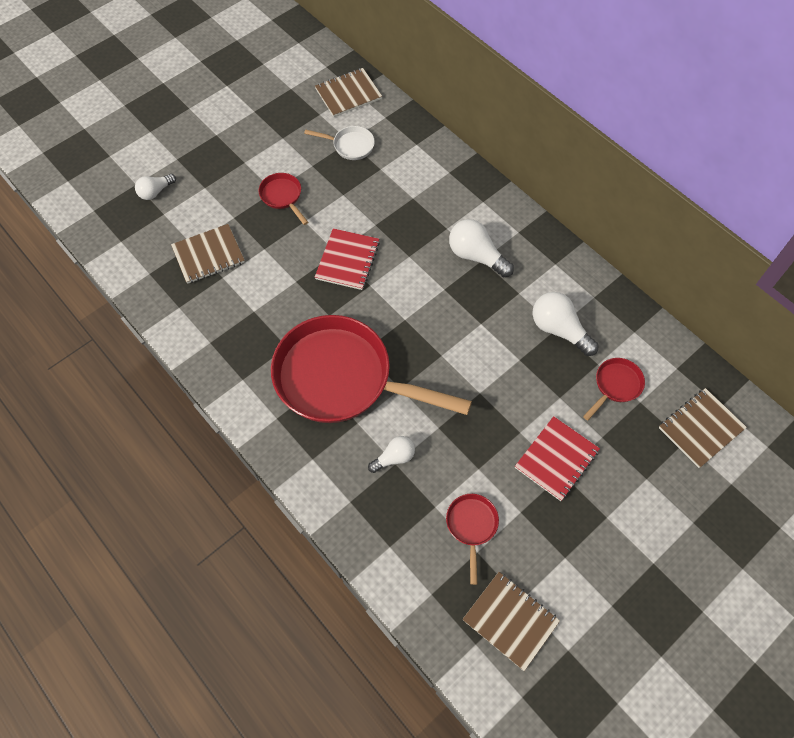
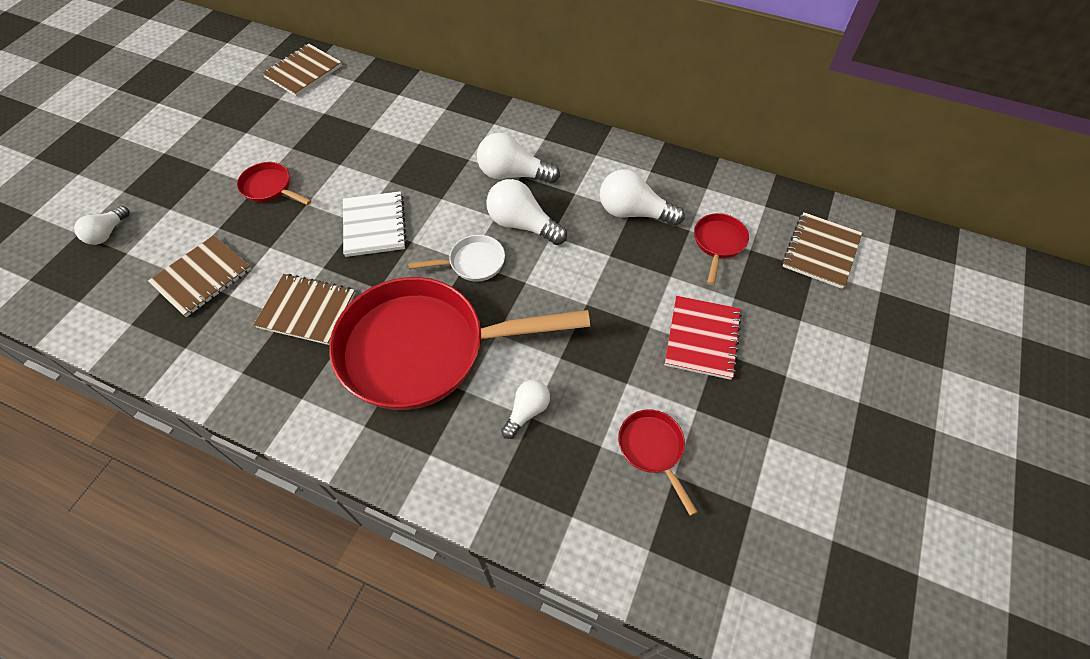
camera: 25 degrees left, 5 degrees down
(347, 260) = (374, 225): red notebook -> white notebook
(350, 145) = (327, 117): white pan -> white pan (472, 263)
(462, 304) = (522, 224): none -> white light bulb
(510, 620) = (753, 537): brown notebook -> brown notebook (307, 310)

